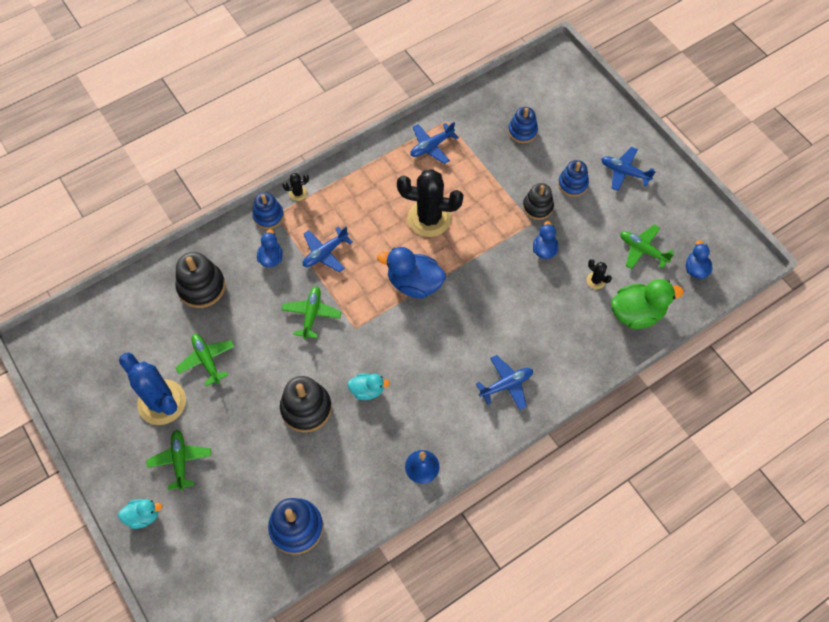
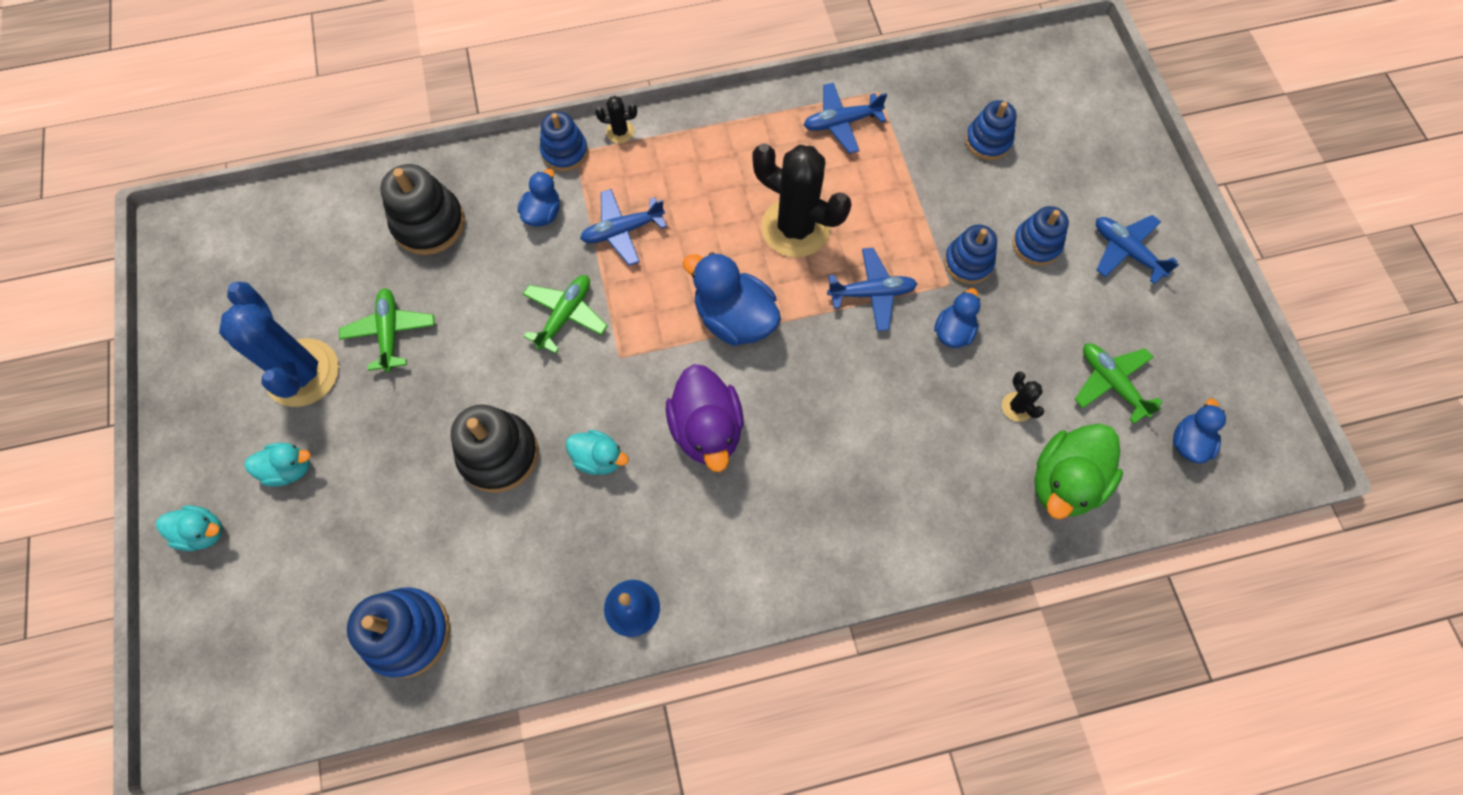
camera: 20 degrees right, 5 degrees up
(180, 461) = (289, 469): green plane -> turquoise duck
(424, 352) = (706, 429): none -> purple duck
(506, 385) = (812, 524): blue plane -> blue plane (871, 293)
(537, 207) = (968, 262): black stacking toy -> blue stacking toy
(636, 313) = (1064, 482): green duck -> green duck turned 120 degrees clockwise

